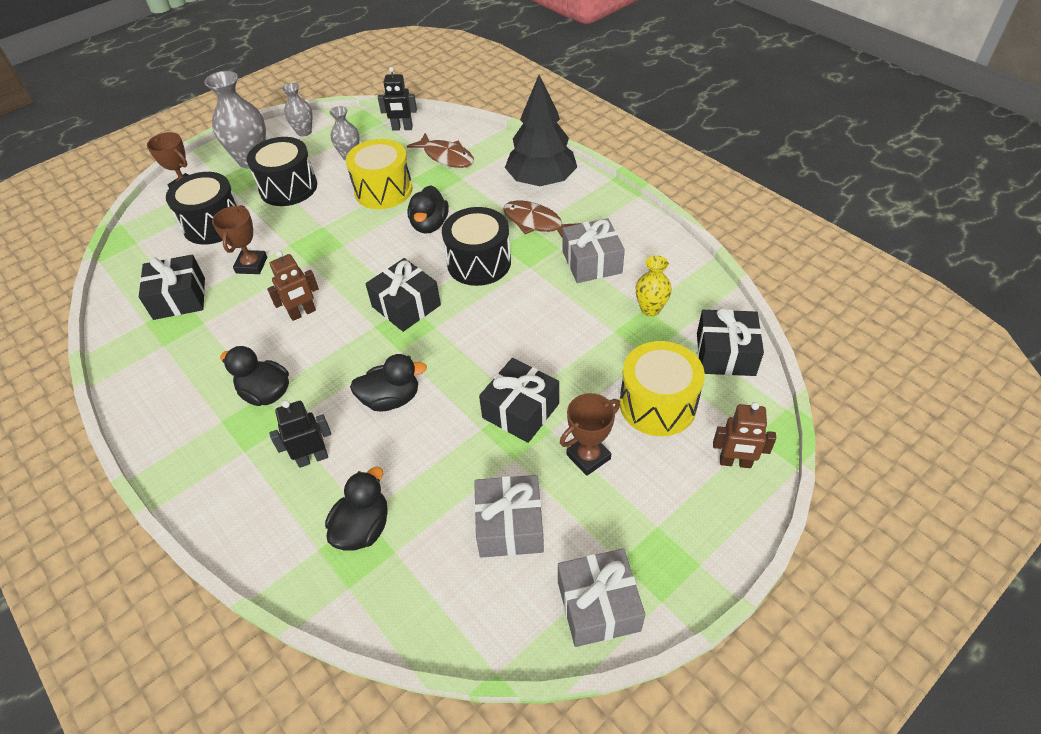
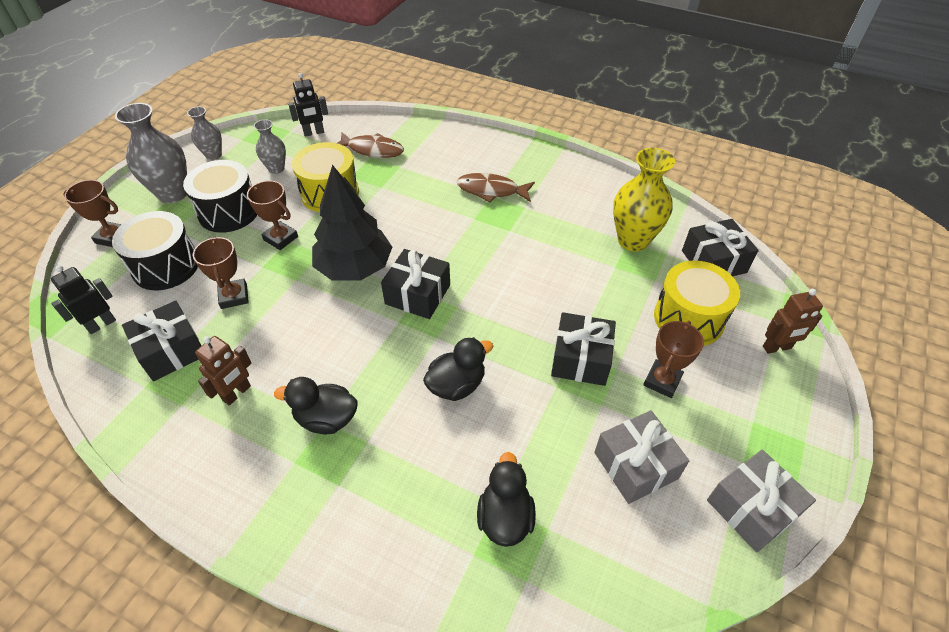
camera: 25 degrees left, 0 degrees up
(303, 313) = (318, 329): brown robot -> brown robot (237, 393)
(312, 458) = (414, 467): black robot -> black robot (101, 324)
(317, 223) = (280, 238): none -> brown trophy
(429, 225) = (395, 215): black duck -> none
(479, 262) = (462, 238): black drum -> none
(541, 181) = (473, 153): black tree -> black tree (355, 268)
(592, 262) = (560, 213): grey gift -> none
(650, 309) = (633, 240): yellow vase -> yellow vase, size x1.74

